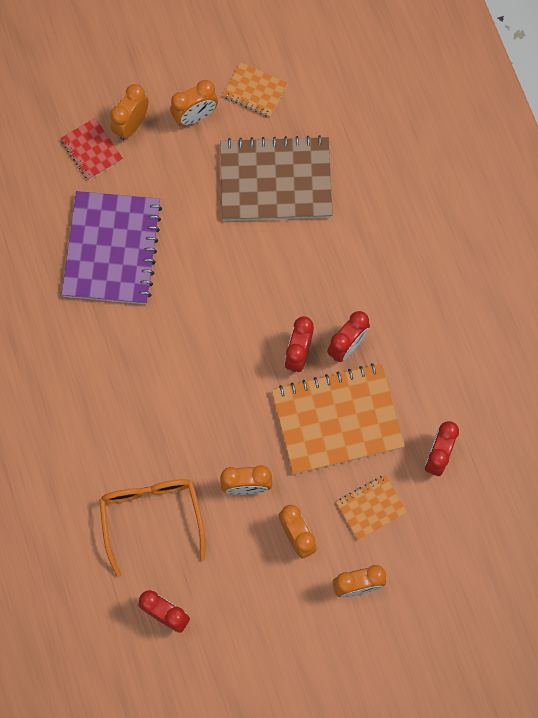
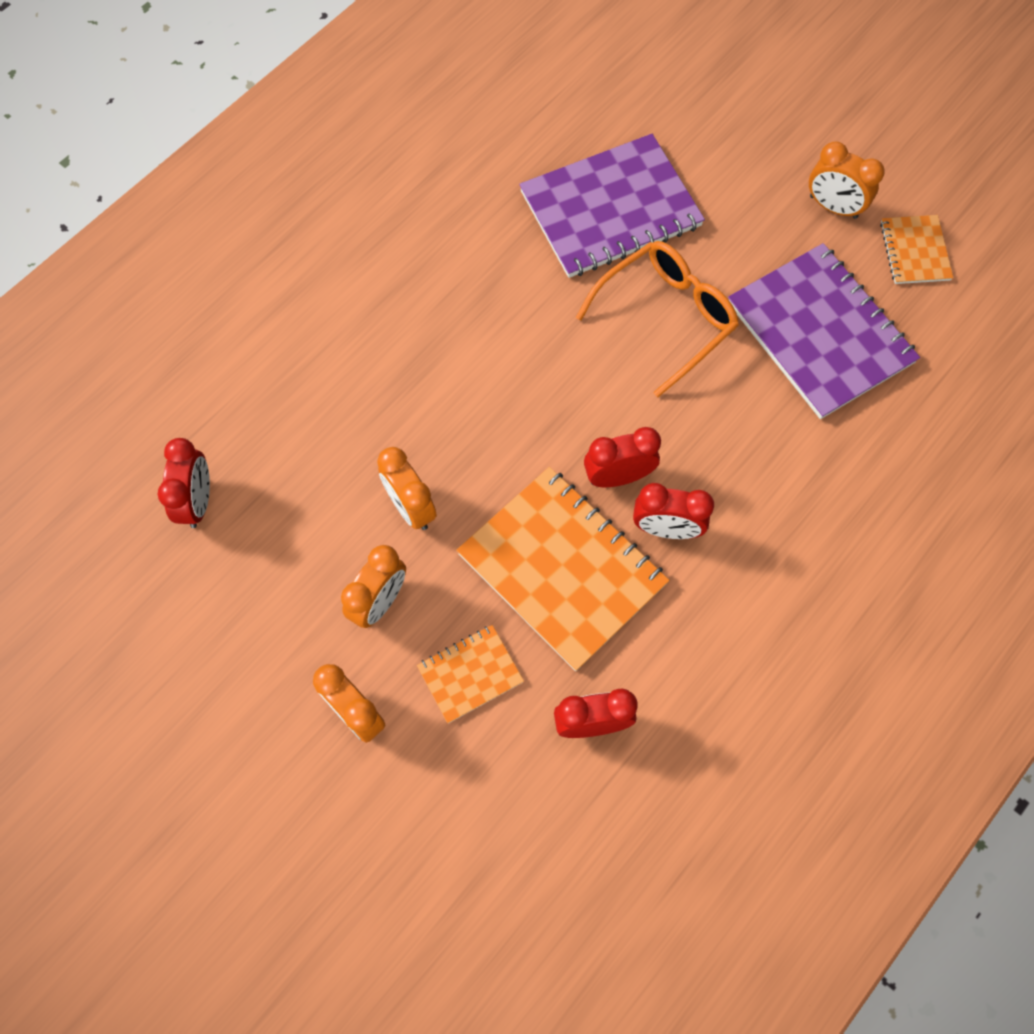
camera: 60 degrees right, 5 degrees down
(92, 150) = (713, 128): red notebook -> none
(131, 125) = (772, 150): orange clock -> none
(152, 518) = (309, 423): orange glasses -> orange glasses (665, 318)
(275, 181) = (820, 333): brown notebook -> purple notebook
(371, 507) = (470, 674): orange notebook -> orange notebook turned 60 degrees counterclockwise

